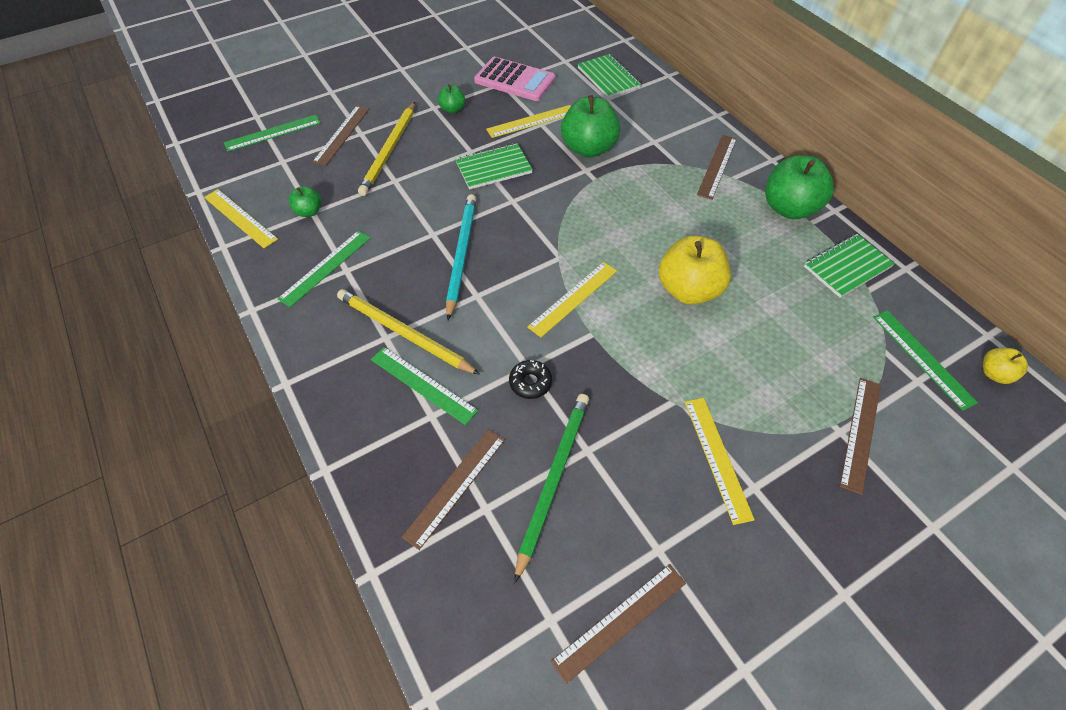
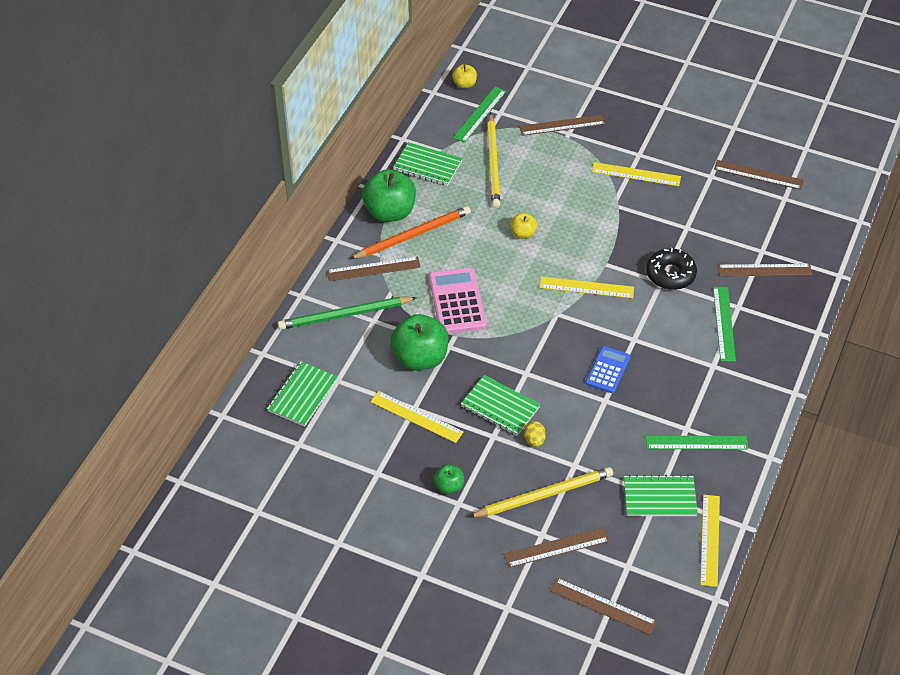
camera: 125 degrees left, 5 degrees down
(273, 133) = (603, 606): green ruler -> brown ruler
(309, 211) = (659, 497): green apple -> green notebook
(404, 333) = (700, 358): yellow pencil -> yellow pencil (493, 163)
(442, 170) = (534, 440): none -> yellow egg
(461, 255) = (608, 370): turquoise pencil -> blue calculator
(514, 80) = (364, 465): pink calculator -> pink calculator (457, 301)
(530, 382) = (670, 274): black donut -> black donut, size x1.58
(553, 479) = (717, 232): green pencil -> green pencil (344, 315)
(688, 290) = (523, 234): yellow apple -> yellow apple, size x0.49
(717, 458) = (636, 174): yellow ruler -> yellow ruler turned 60 degrees clockwise
(744, 209) = (413, 235): none -> orange pencil

